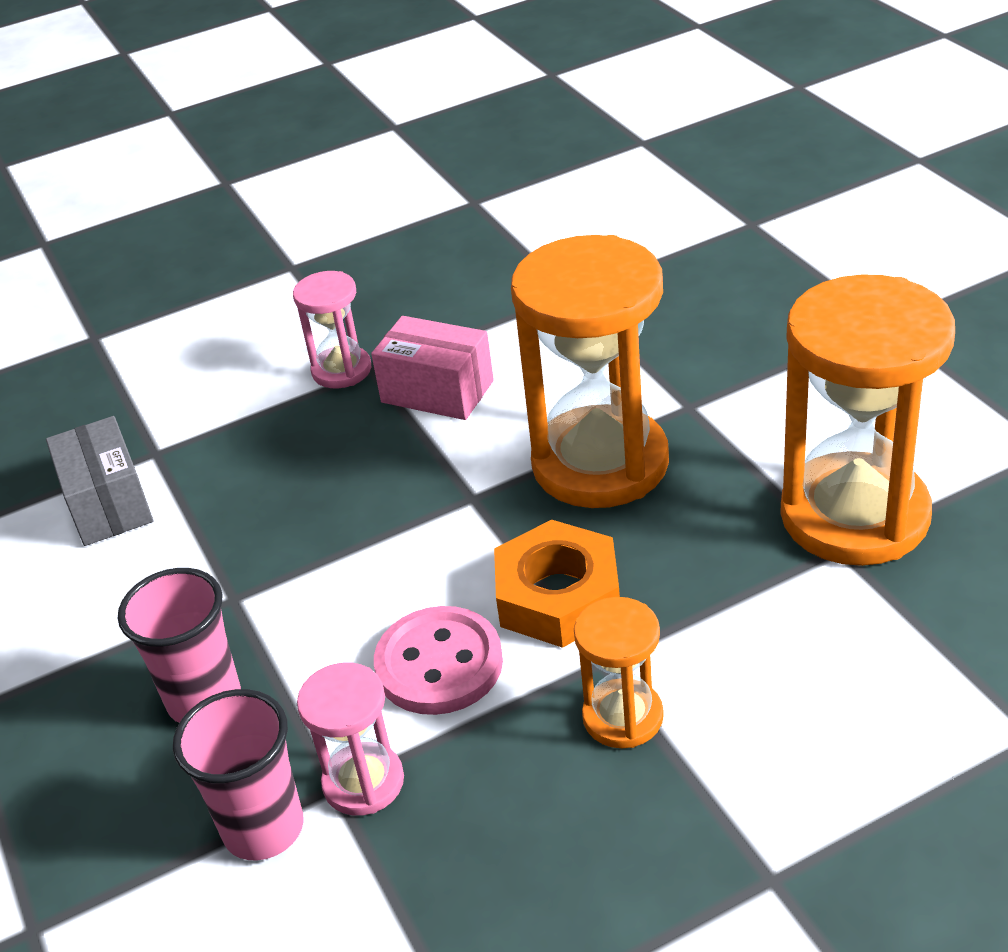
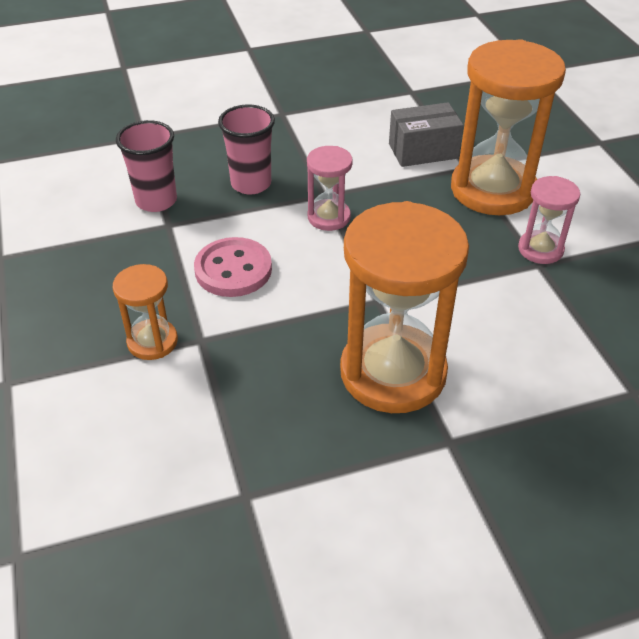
camera: 95 degrees right, 5 degrees up
(363, 782) = (165, 235): pink hourglass -> pink hourglass (329, 217)
(437, 392) = (503, 295): pink box -> none
(558, 596) = (265, 329): orange nut -> none
(854, 515) = (278, 518): orange hourglass -> orange hourglass (492, 189)

